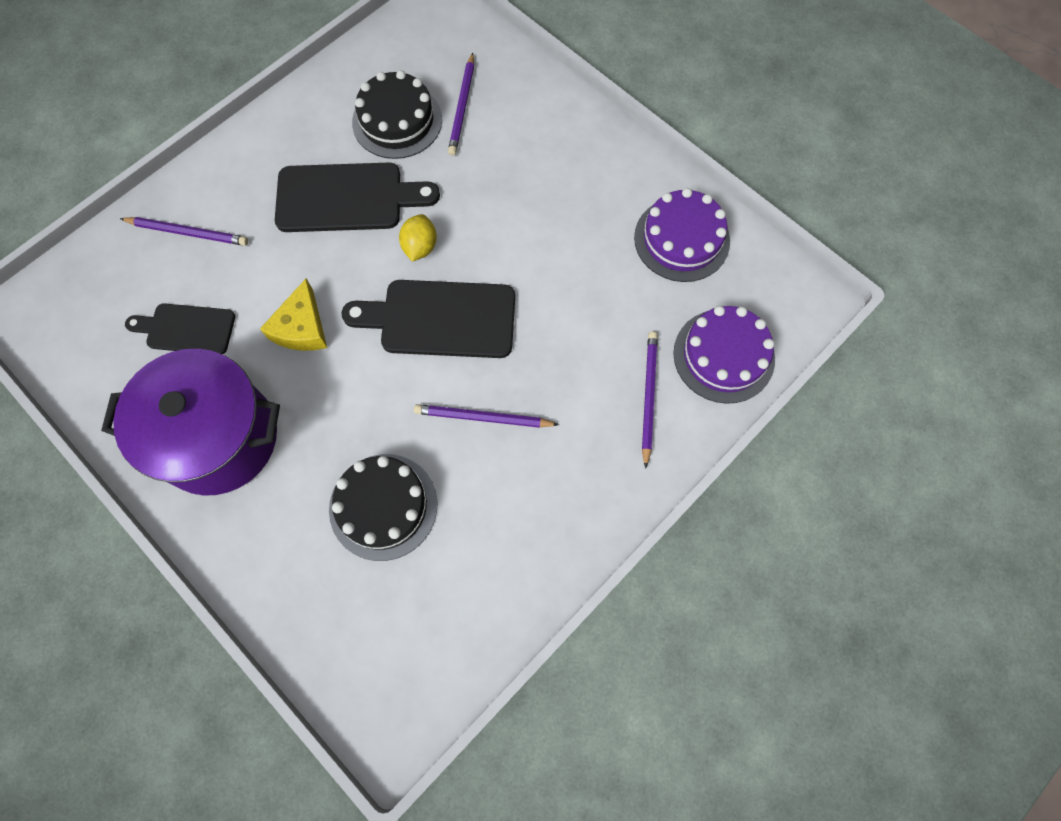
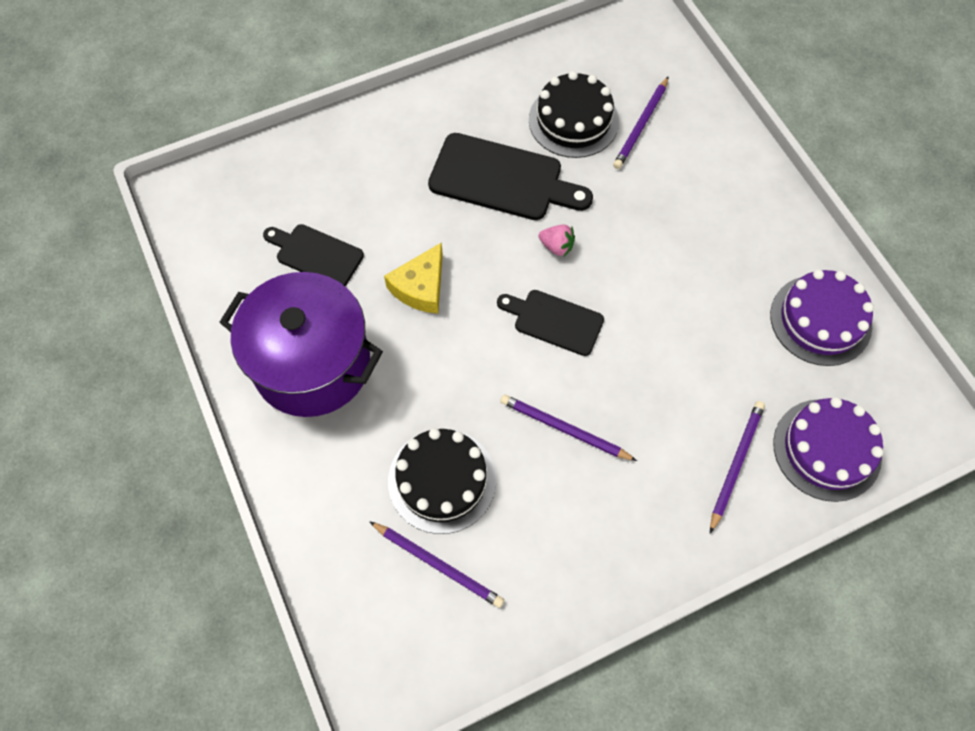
camera: 20 degrees right, 5 degrees down
(188, 232) = (346, 166): purple pencil -> purple pencil (438, 564)
(420, 247) = (556, 246): yellow lemon -> pink strawberry
(441, 319) = (554, 321): black cutting board -> black cutting board, size x0.62

